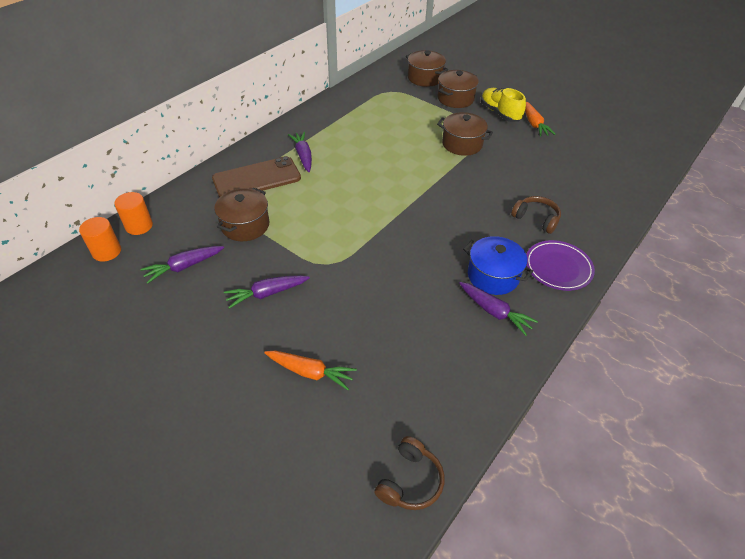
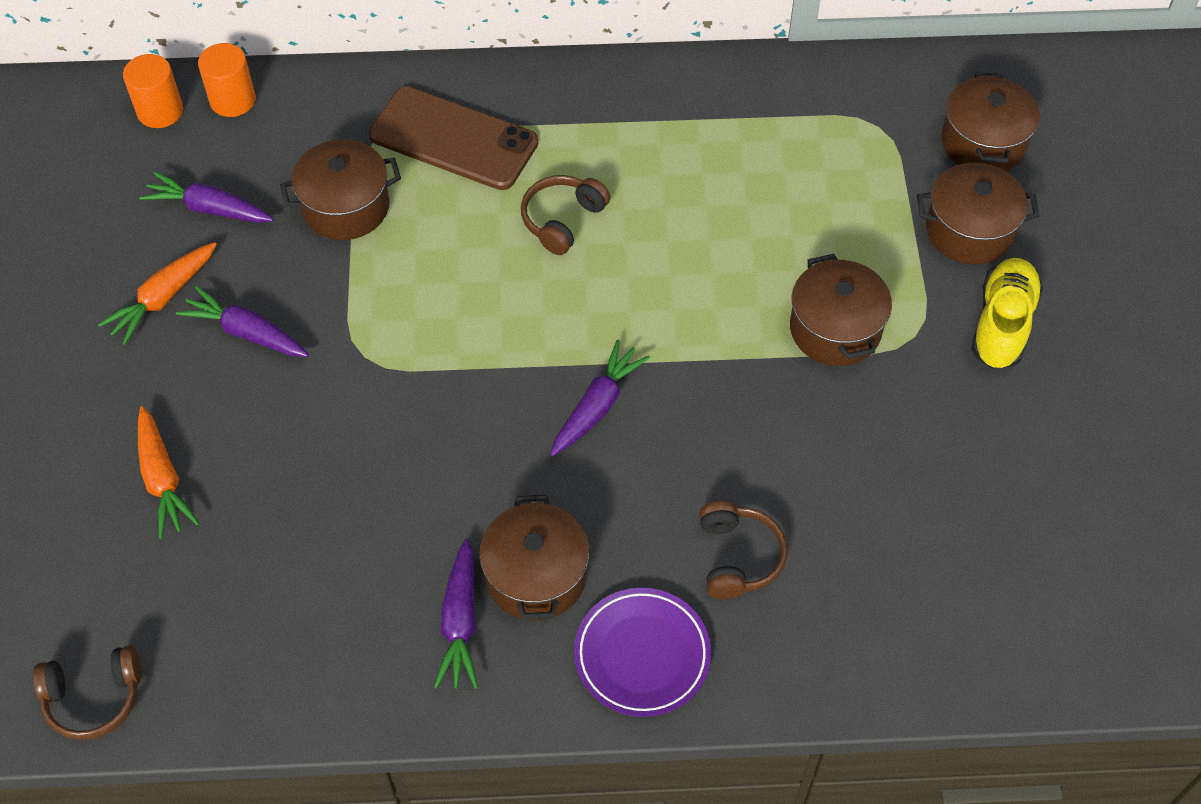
camera: 50 degrees right, 10 degrees up
(303, 156) = (565, 149): purple carrot -> purple carrot (597, 406)
(334, 174) = (562, 220): none -> brown headphones
(493, 276) = (536, 576): blue pot -> brown pot
(534, 124) = (1029, 397): orange carrot -> orange carrot (163, 298)

